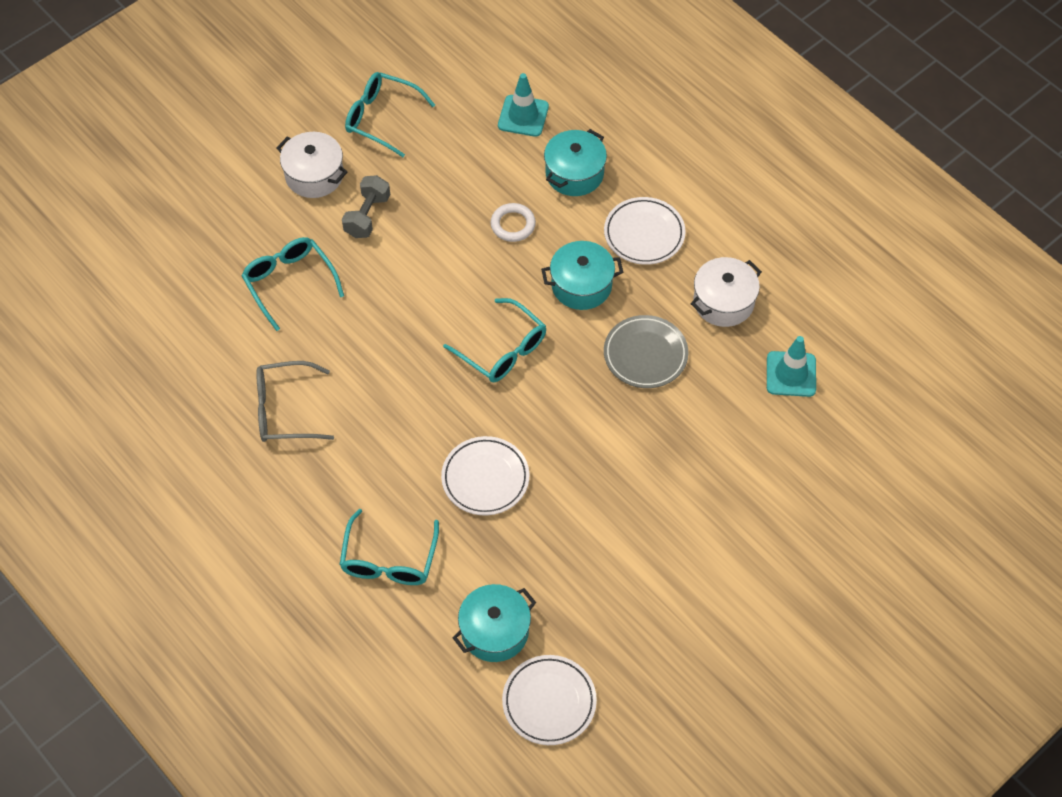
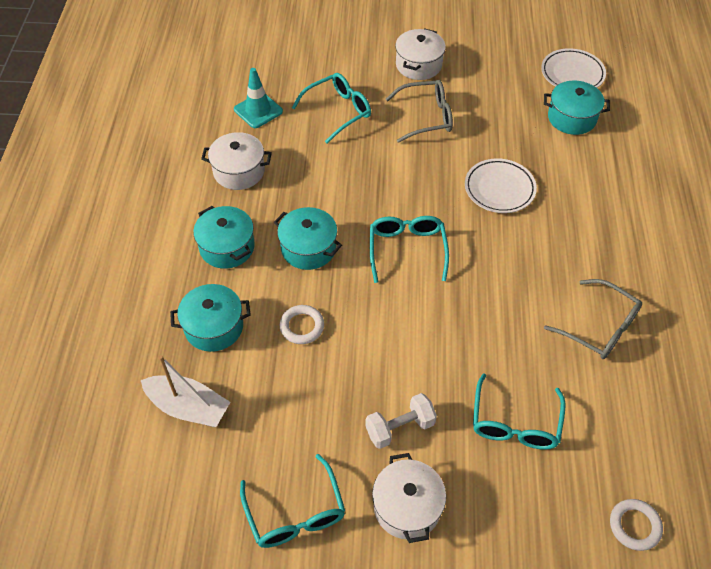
camera: 135 degrees left, 5 degrees down
(152, 280) = (634, 526): none -> white ring
(367, 216) = (400, 428): grey dumbbell -> white dumbbell
(389, 560) = (604, 190): turquoise glasses -> turquoise glasses (338, 111)
(523, 116) = (188, 407): turquoise traffic cone -> white boat
(634, 504) = (426, 117): none -> grey glasses
(644, 234) = (227, 247): white plate -> turquoise pot
(645, 354) = (323, 180): grey plate -> none
(715, 567) = (418, 65): none -> white pot

